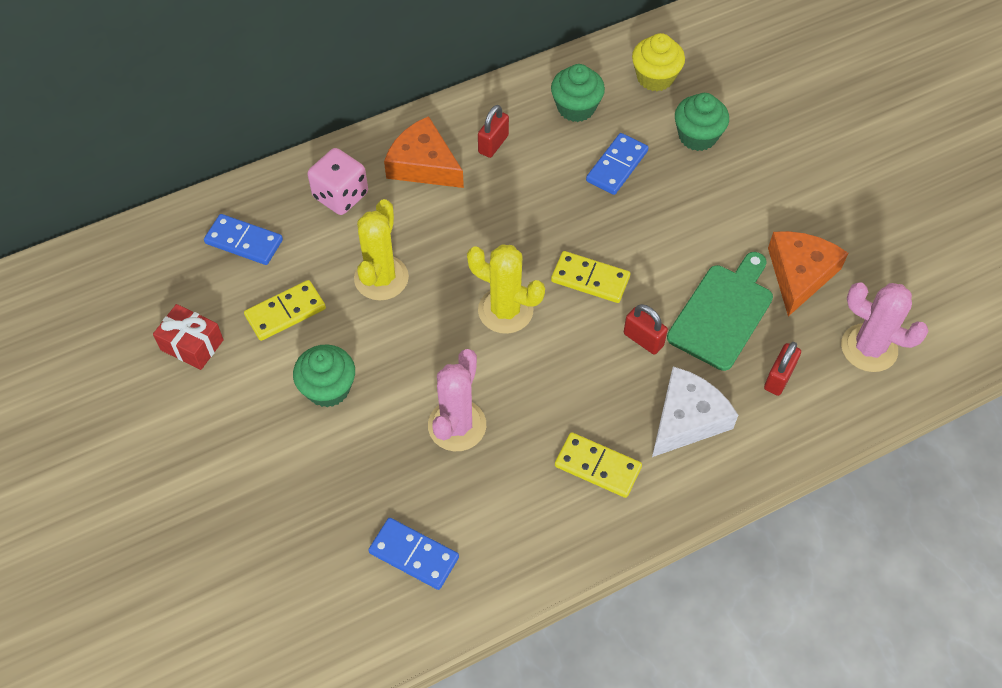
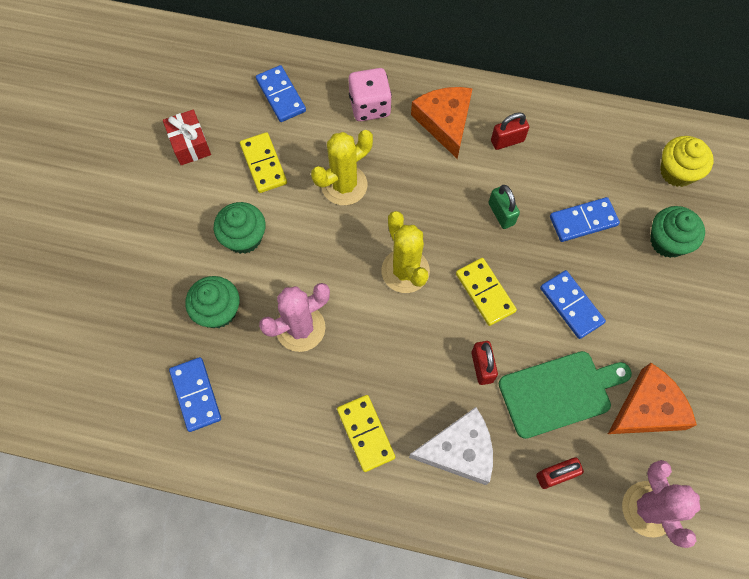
camera: 40 degrees right, 10 degrees up
(285, 312) = (264, 164): yellow domino -> yellow domino turned 60 degrees clockwise
(544, 206) = (501, 214): none -> green padlock
(576, 108) = (593, 154): green cupcake -> green cupcake (218, 311)
(669, 239) = (571, 305): none -> blue domino

